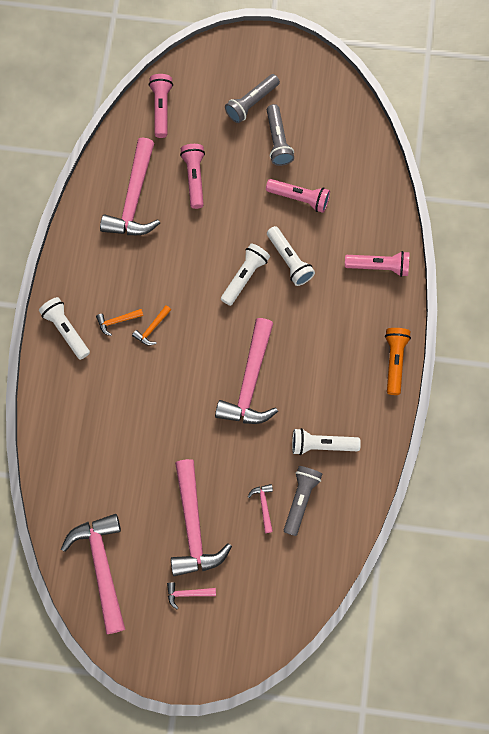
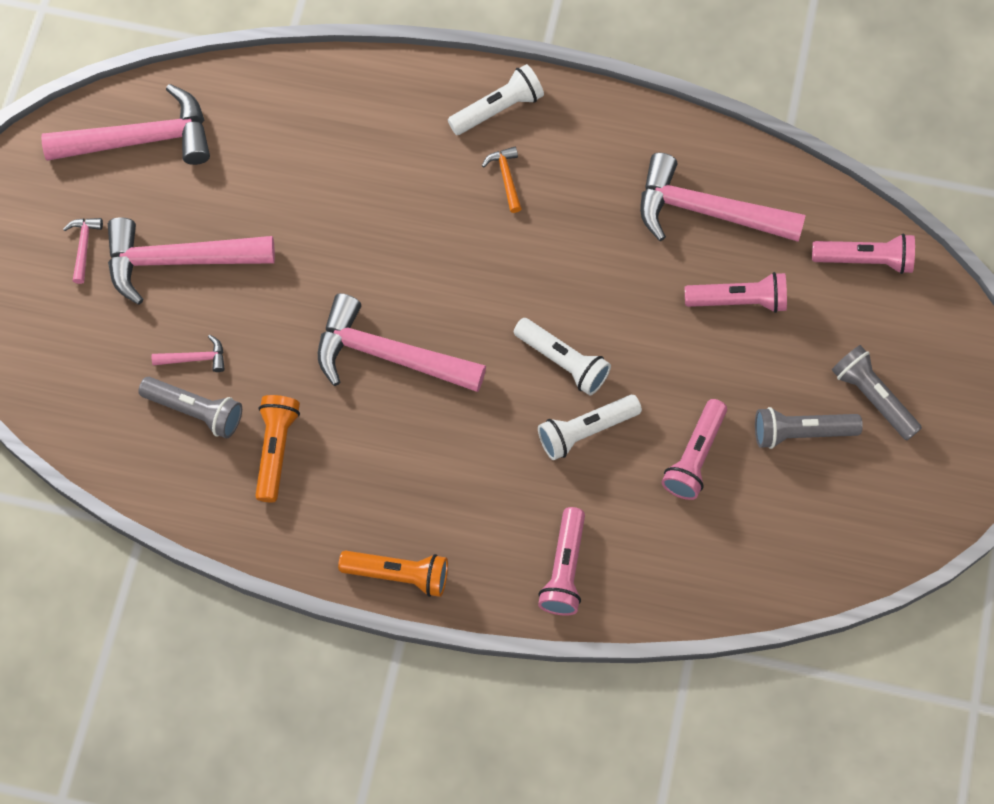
camera: 95 degrees right, 5 degrees down
(152, 328) = (489, 224): orange hammer -> none
(322, 445) = (276, 450): white flashlight -> orange flashlight

